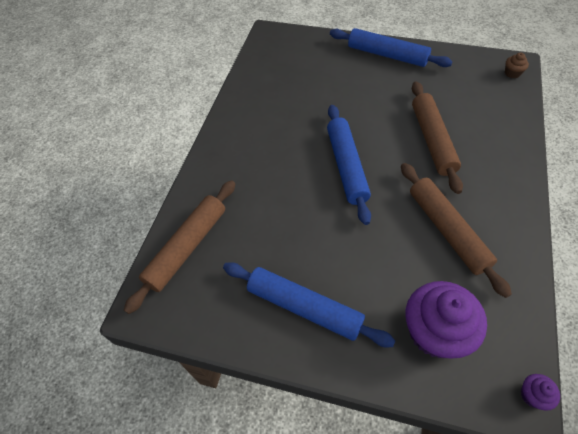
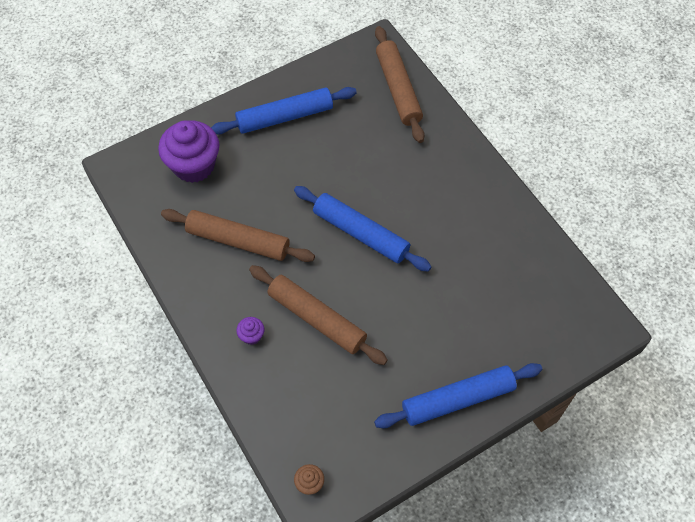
camera: 130 degrees right, 5 degrees up
(533, 395) = (113, 175): purple cupcake -> purple cupcake (251, 336)

